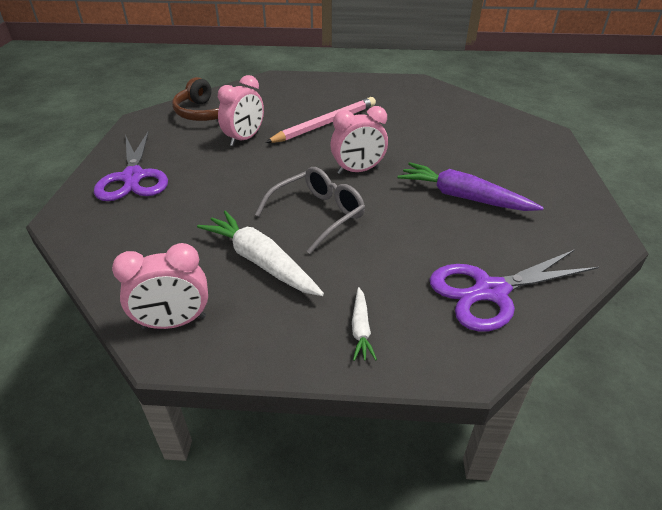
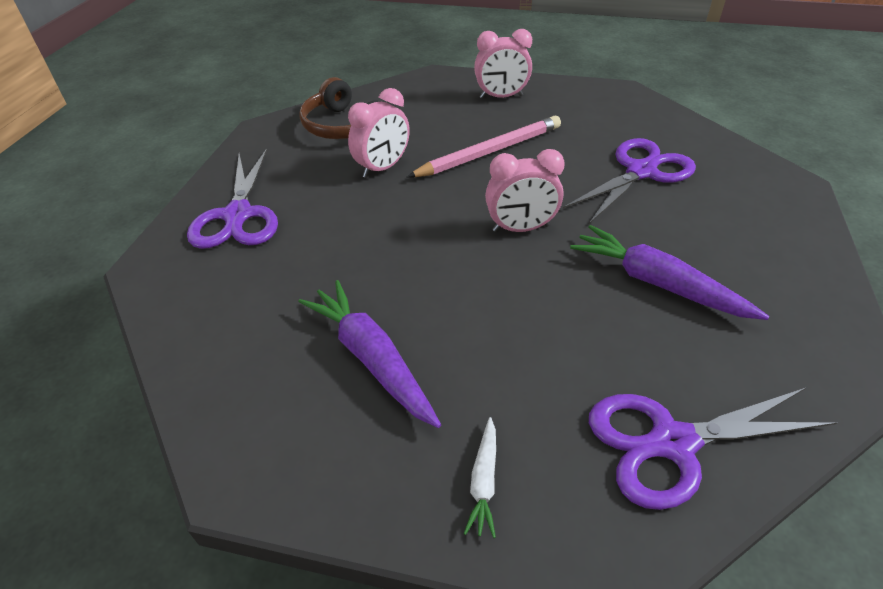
camera: 10 degrees right, 5 degrees up
(174, 322) = (249, 439): pink clock -> pink clock (501, 97)
(260, 261) = (371, 358): white carrot -> purple carrot
(318, 215) = (457, 293): grey glasses -> none
(439, 130) = (640, 172): none -> purple scissors

